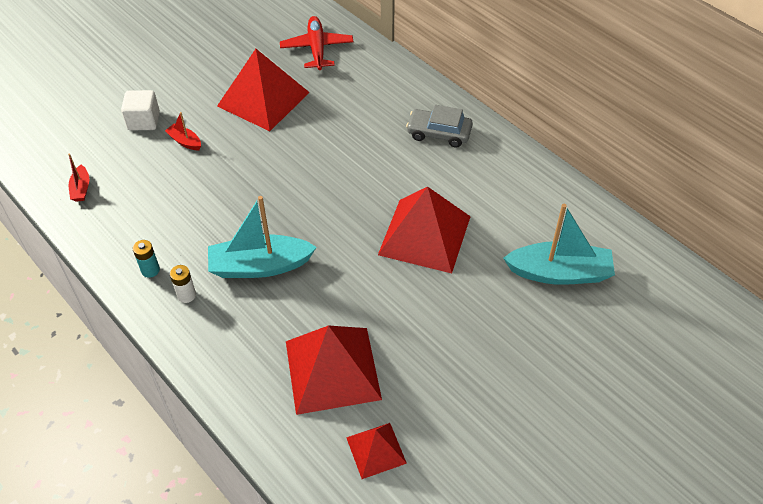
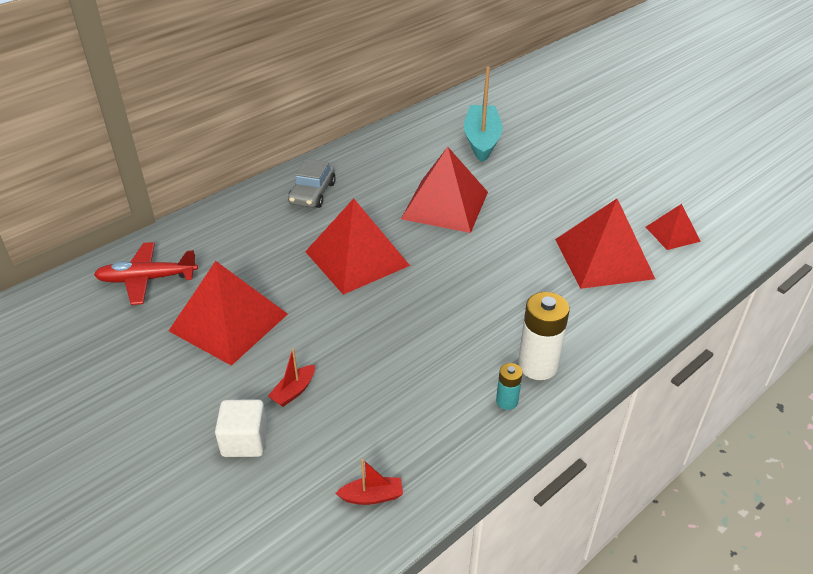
camera: 90 degrees left, 10 degrees down
(186, 295) = (538, 365): white battery -> white battery, size x1.90
(260, 266) = (491, 310): turquoise boat -> none
(339, 170) = (357, 258): none -> red pyramid

